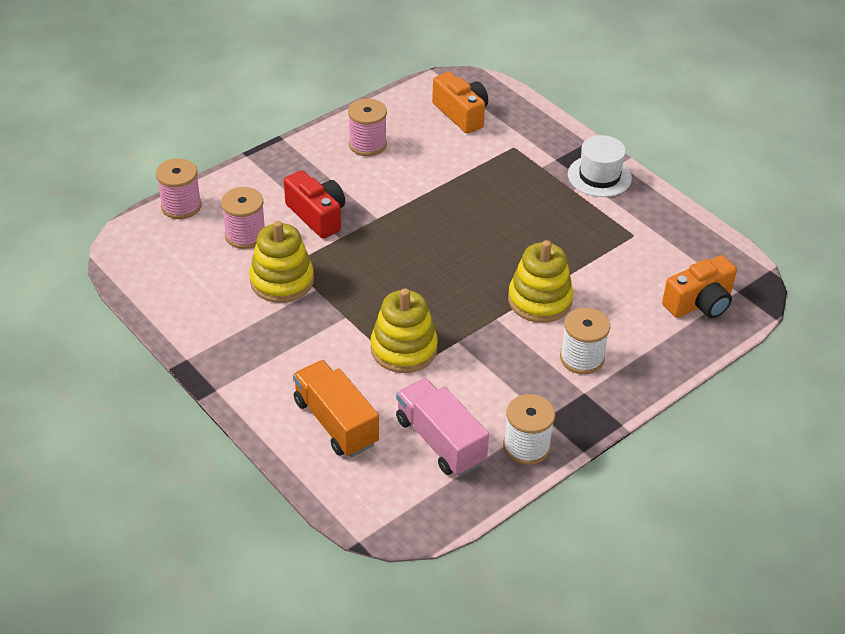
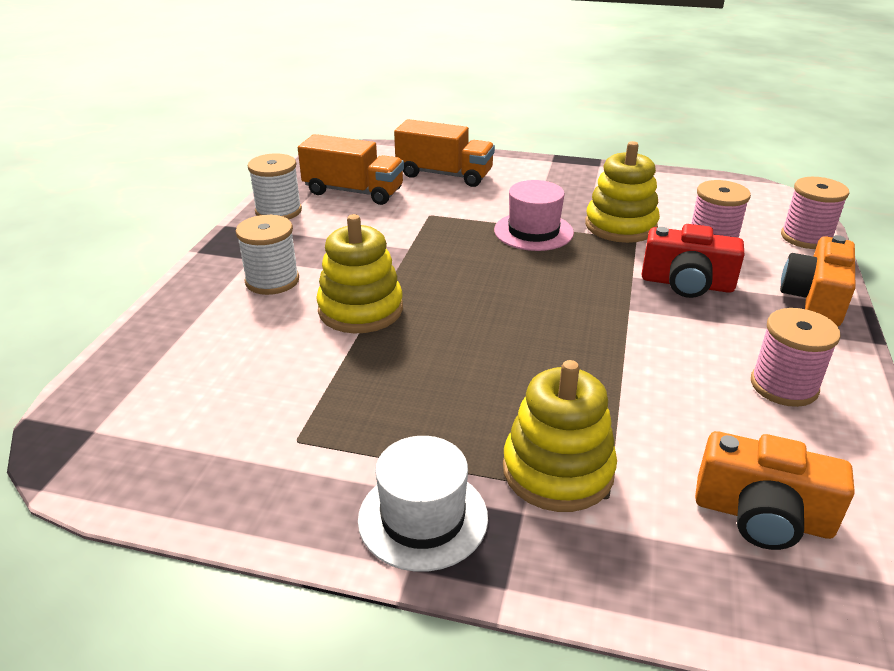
camera: 145 degrees right, 10 degrees down
(350, 309) = (533, 231): none -> pink hat
(404, 349) = (450, 226): yellow stacking toy -> yellow stacking toy (557, 470)
(440, 441) = (353, 192): pink truck -> orange truck
(699, 303) = (150, 389): orange camera -> orange camera (814, 299)

